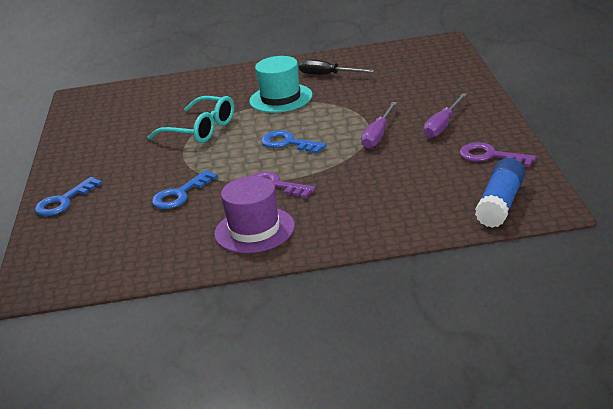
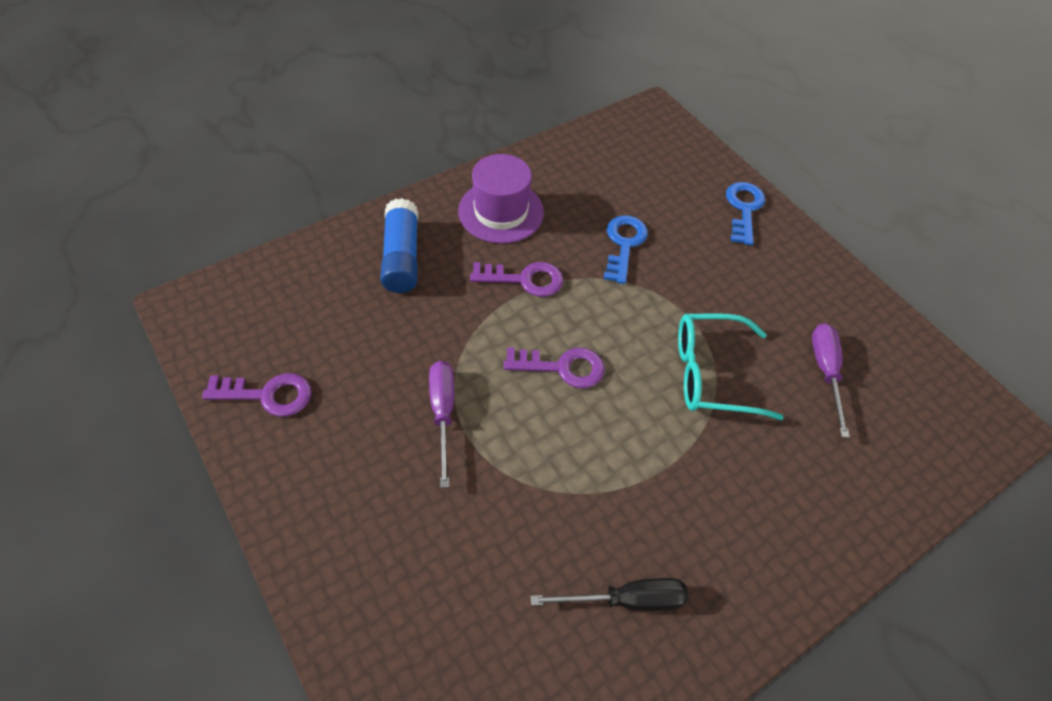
camera: 145 degrees right, 25 degrees up
(281, 98) = (656, 490): turquoise hat -> none
(288, 143) = (562, 367): blue key -> purple key
(442, 125) = (353, 460): purple screwdriver -> purple screwdriver (825, 372)
(500, 204) = (242, 302): blue glue stick -> blue glue stick (402, 257)

